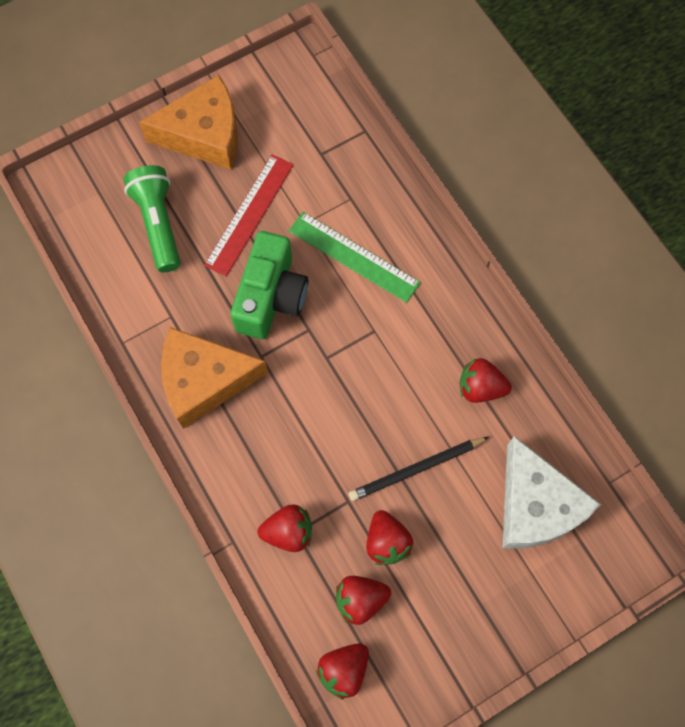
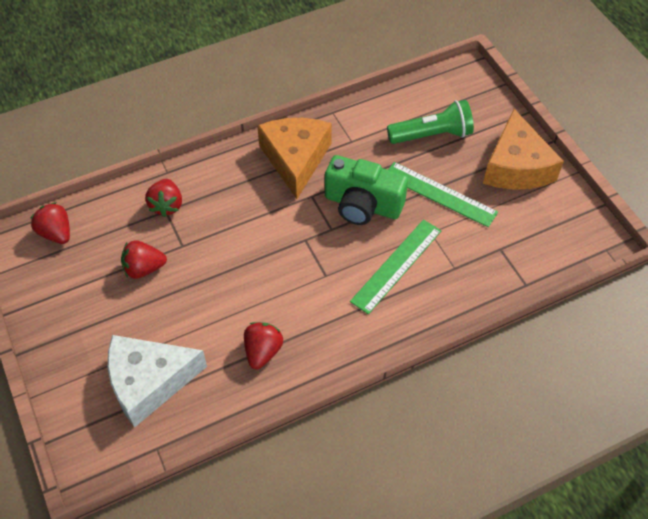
camera: 95 degrees right, 15 degrees down
(250, 214) = (439, 194): red ruler -> green ruler
(360, 600) = (104, 247): red strawberry -> none
(416, 469) = (198, 295): black pencil -> none

